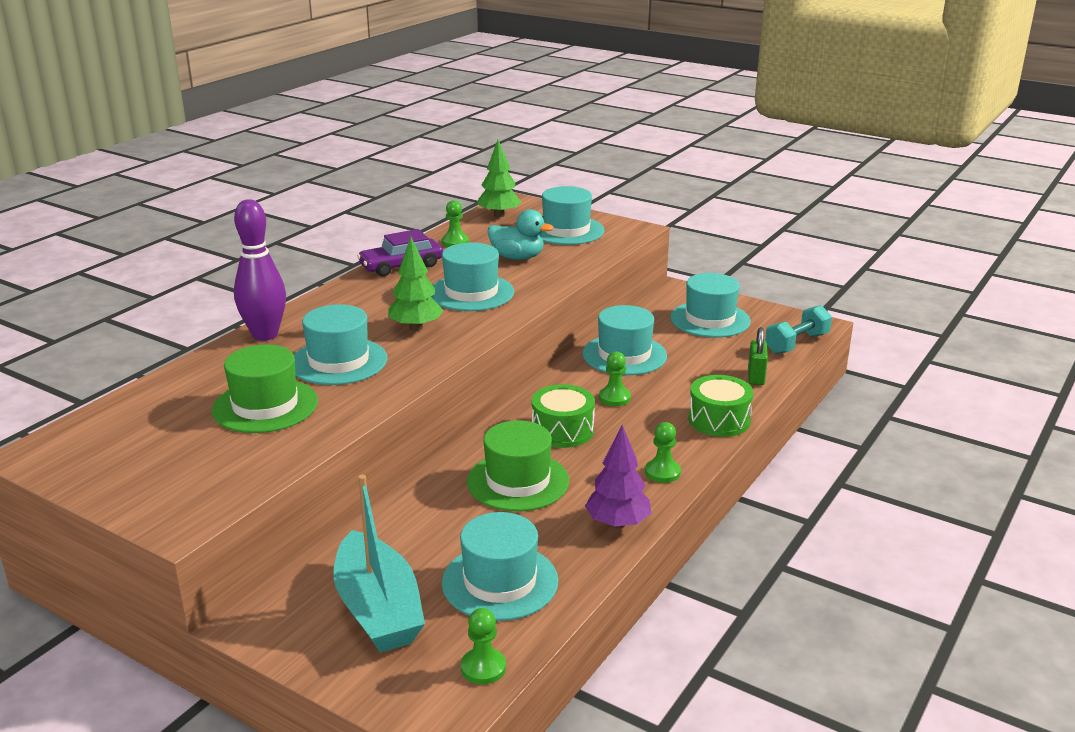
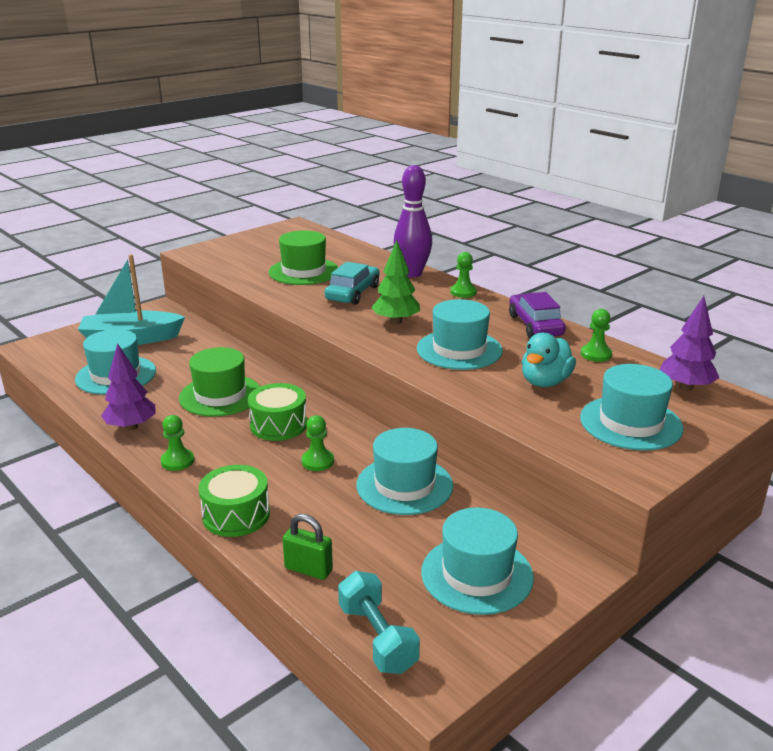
camera: 105 degrees right, 0 degrees up
(338, 361) = (353, 293): turquoise hat -> turquoise car
(483, 668) = (50, 362): green pawn -> green pawn (463, 292)
(499, 215) = (686, 387): green tree -> purple tree

